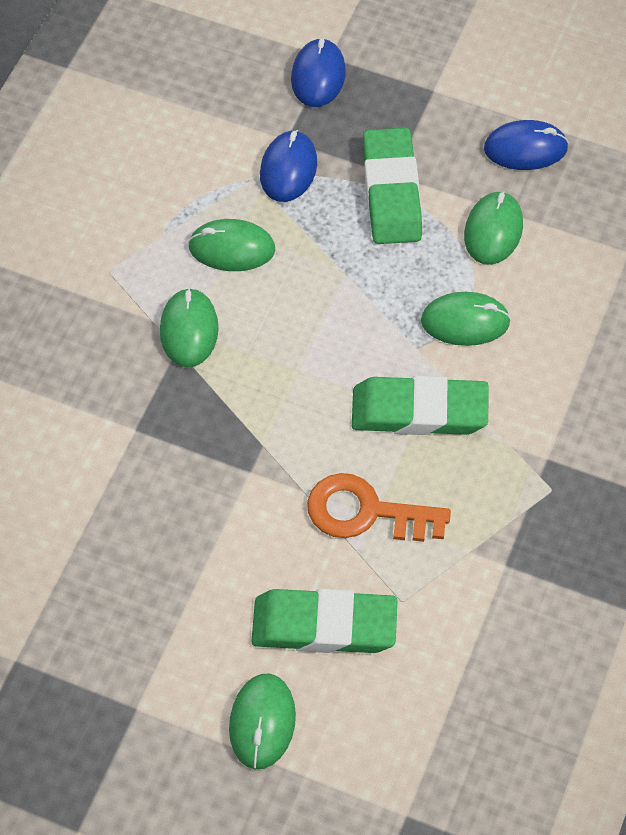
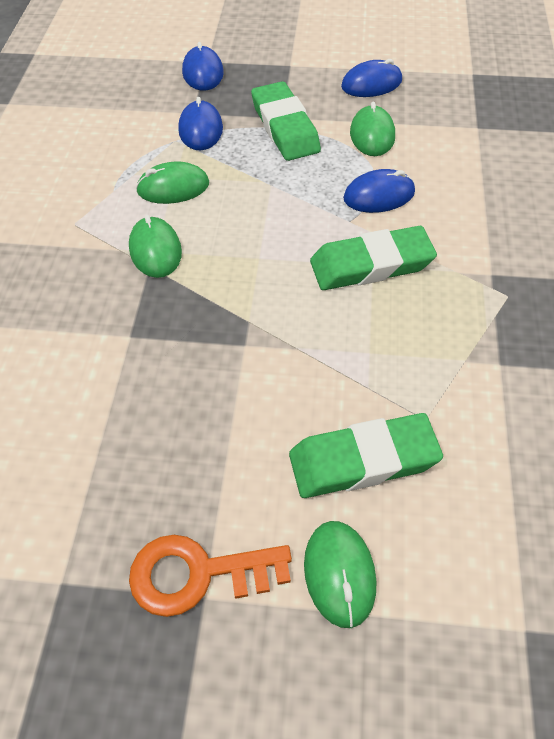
camera: 15 degrees left, 5 degrees down
(366, 512) = (361, 352): orange key -> orange key (198, 574)
(465, 322) = (379, 195): green mouse -> blue mouse

